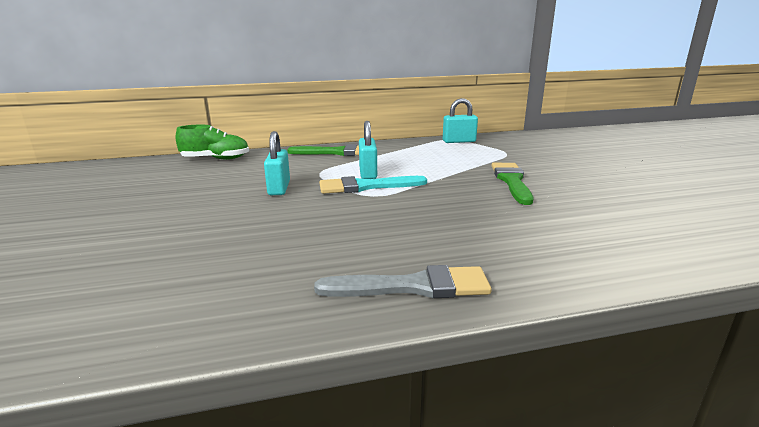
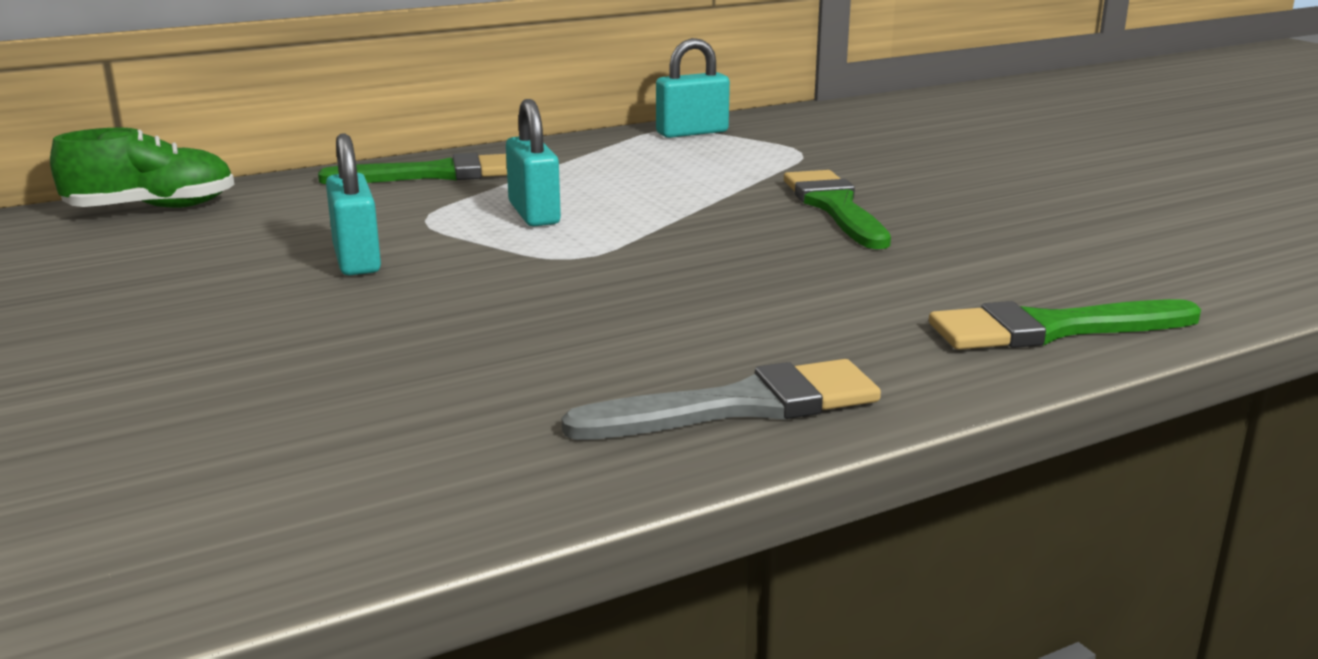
camera: 15 degrees left, 0 degrees up
(366, 186) = (547, 241): turquoise brush -> none
(608, 261) = (1051, 329): none -> green brush

